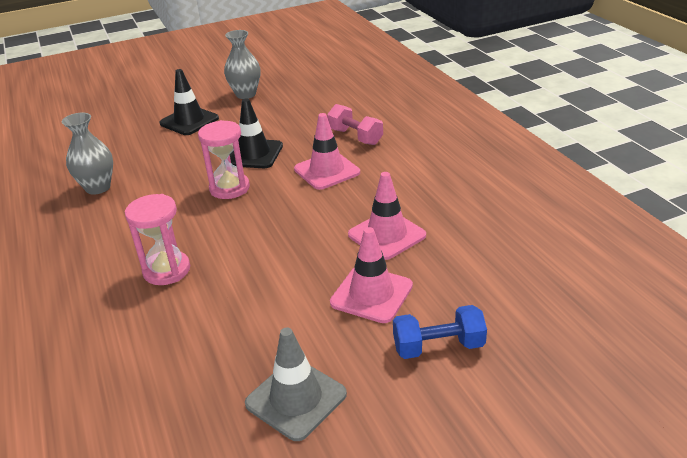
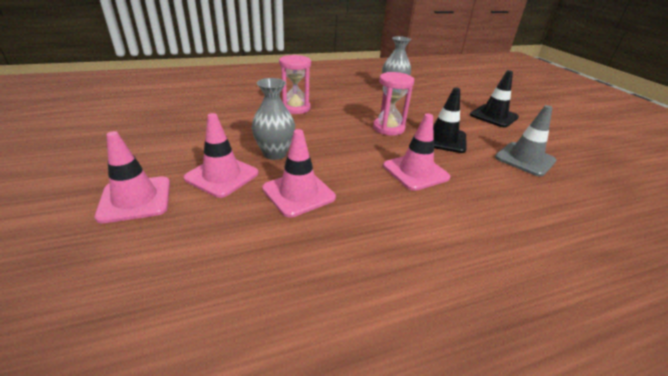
camera: 90 degrees right, 0 degrees up
(246, 94) = (559, 140): grey vase -> grey vase (275, 153)
(296, 399) = (147, 140): grey traffic cone -> grey traffic cone (525, 159)
(355, 137) = (490, 195): pink dumbbell -> none
(438, 347) = (135, 199): blue dumbbell -> pink traffic cone

